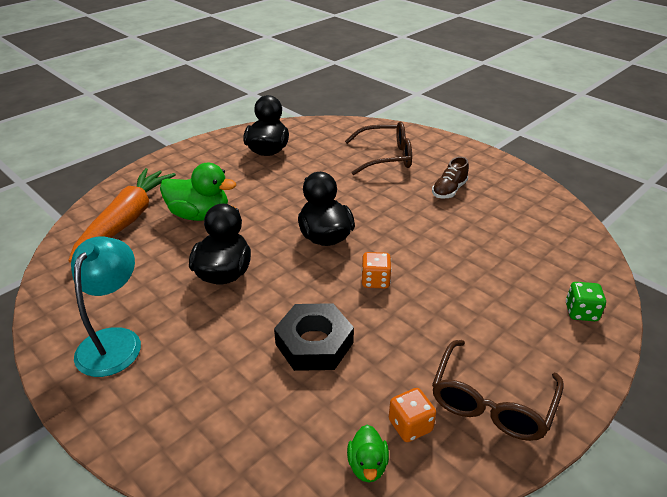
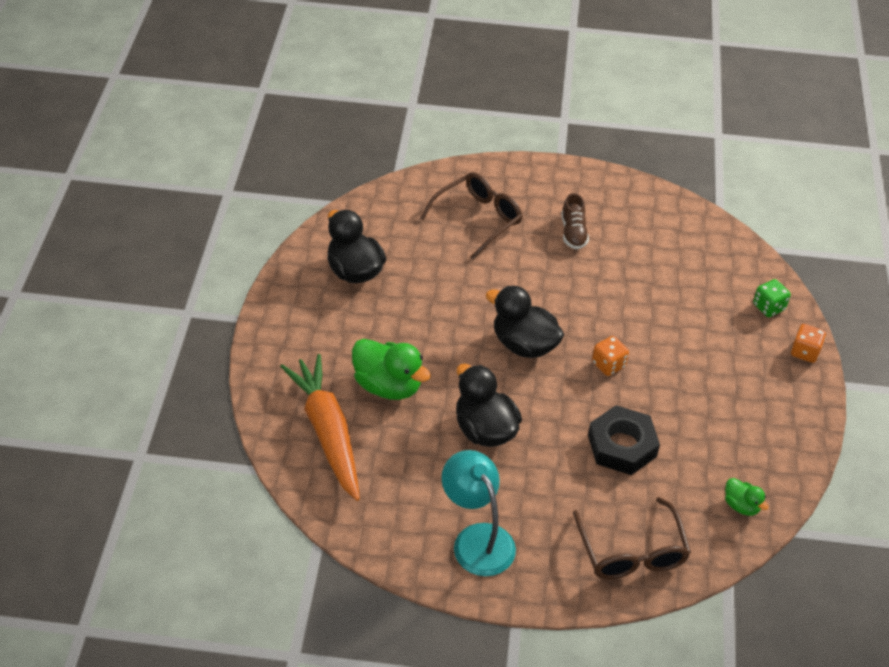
camera: 40 degrees left, 10 degrees up
(200, 215) = (388, 386): green duck -> green duck turned 60 degrees clockwise
(410, 425) = (740, 464): orange dice -> orange dice (805, 352)
(492, 401) = (771, 415): brown glasses -> brown glasses (631, 551)

